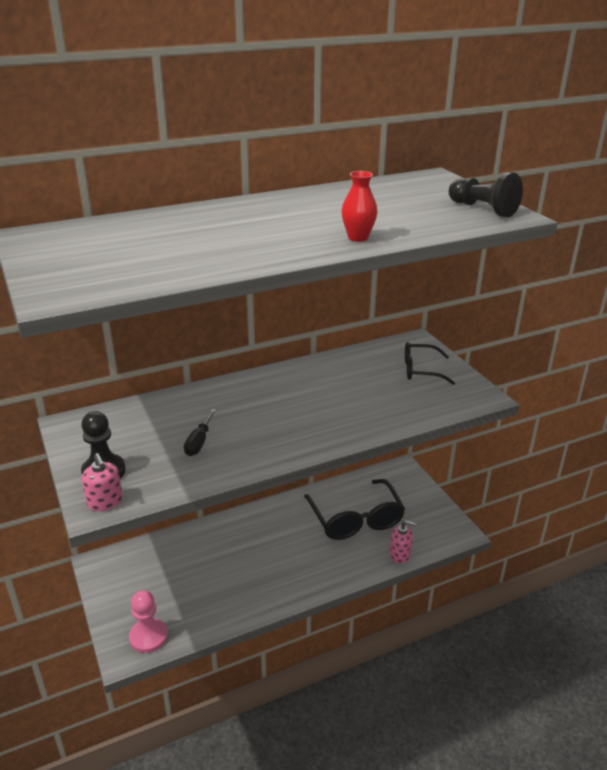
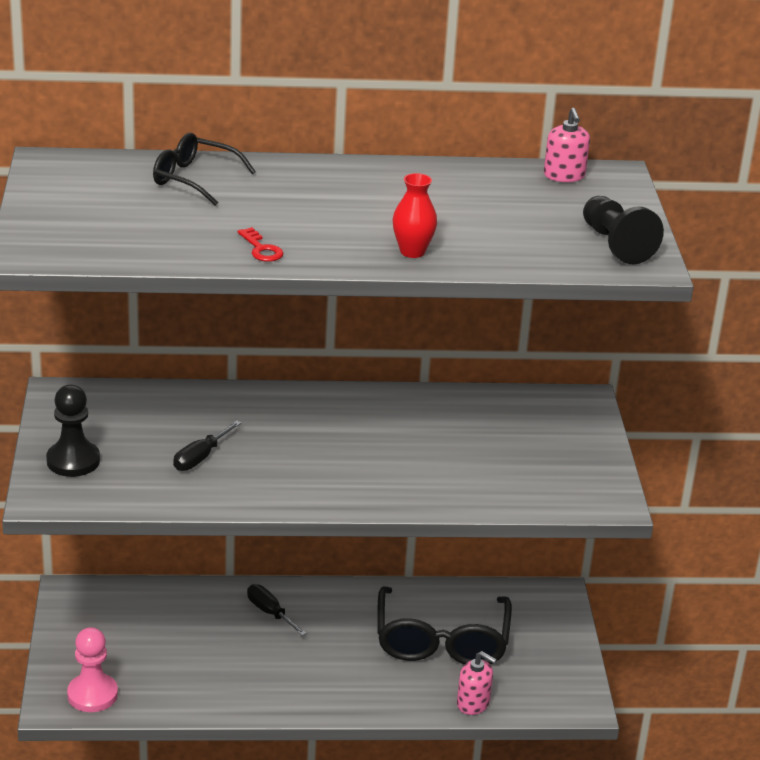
camera: 20 degrees right, 0 degrees up
(105, 502) = (58, 494): pink soap dispenser -> pink soap dispenser (564, 175)
(240, 534) = (270, 612): none -> black screwdriver
(246, 257) = (261, 249): none -> red key
(421, 370) = (555, 443): black glasses -> black glasses (195, 179)

